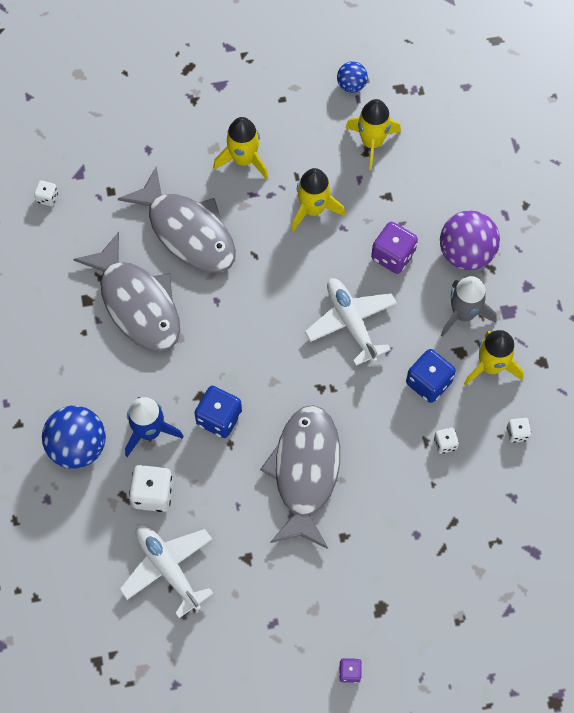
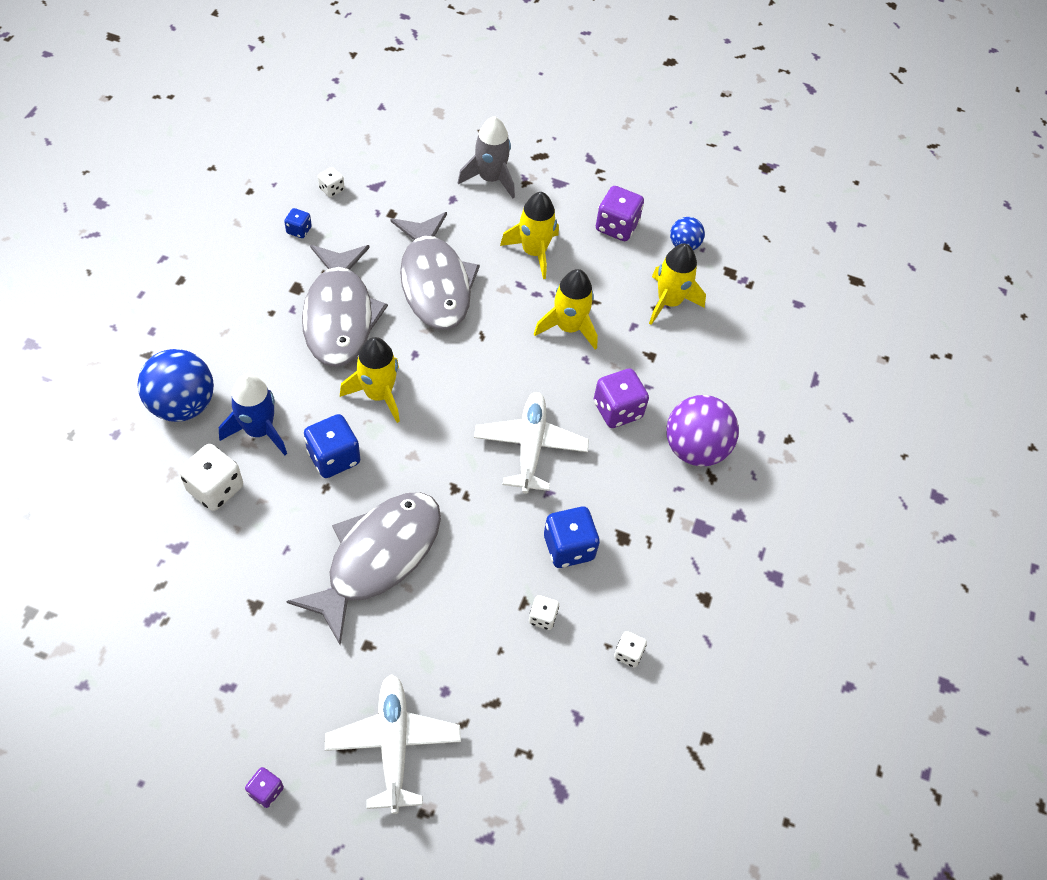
camera: 25 degrees right, 10 degrees down
(50, 250) = (299, 230): none -> blue dice
(168, 568) = (171, 566): white plane -> white plane (393, 744)
(290, 99) = (616, 227): none -> purple dice
(463, 314) = (652, 503): grey rocket -> grey rocket (490, 179)
(490, 366) = (646, 570): yellow rocket -> yellow rocket (378, 394)

